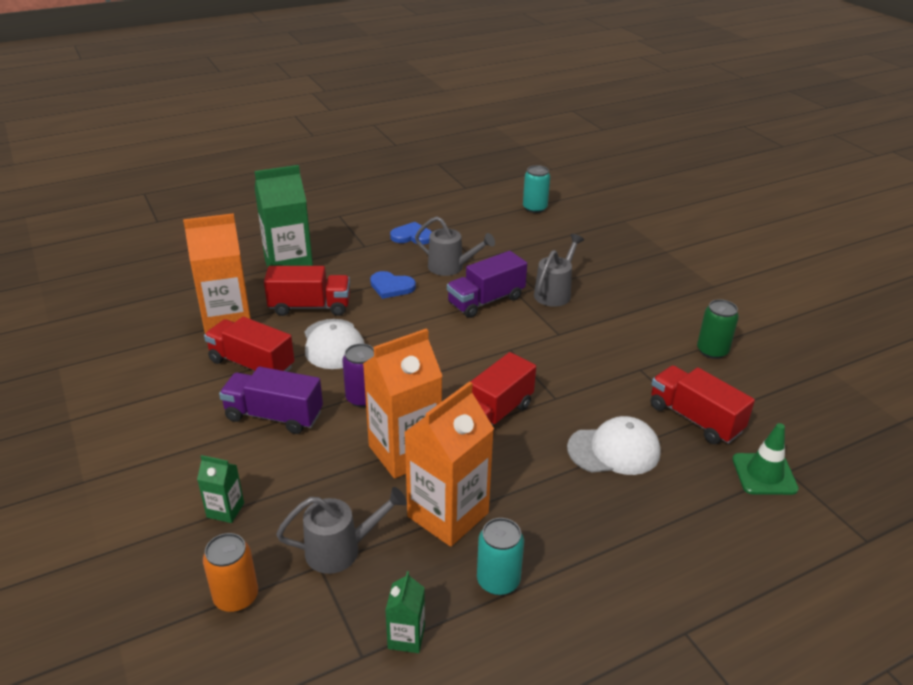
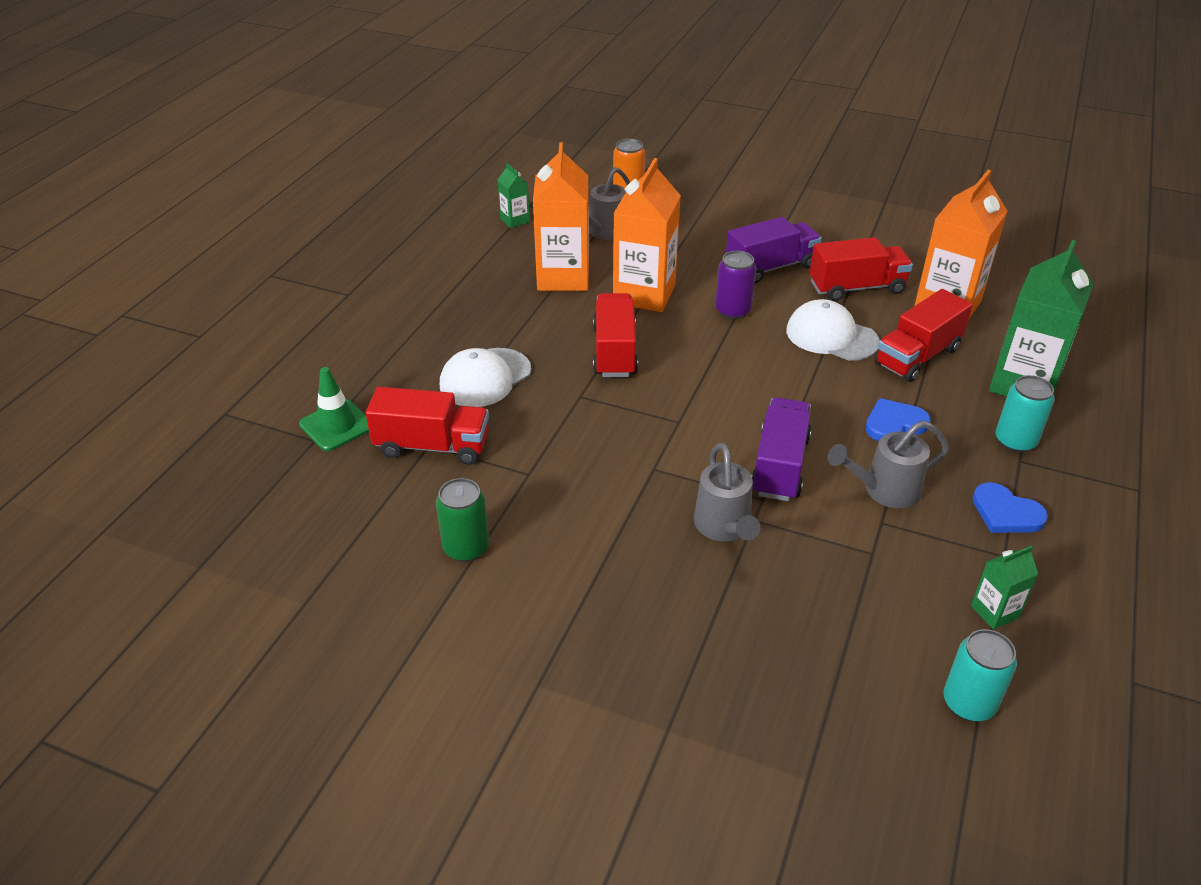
camera: 140 degrees right, 5 degrees up
(225, 510) = (701, 215): green carton -> green carton (994, 612)
(412, 236) = (1006, 513): blue heart -> blue heart turned 75 degrees clockwise
(498, 581) = (490, 263): turquoise can -> turquoise can (1015, 441)

